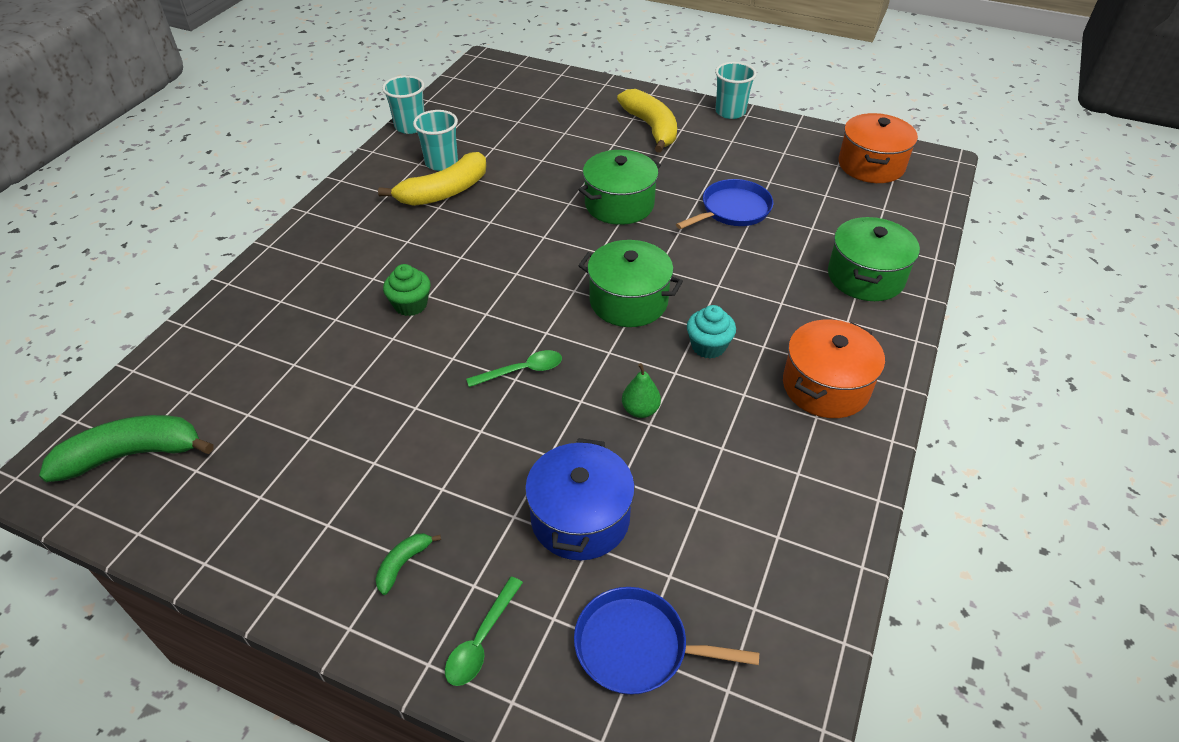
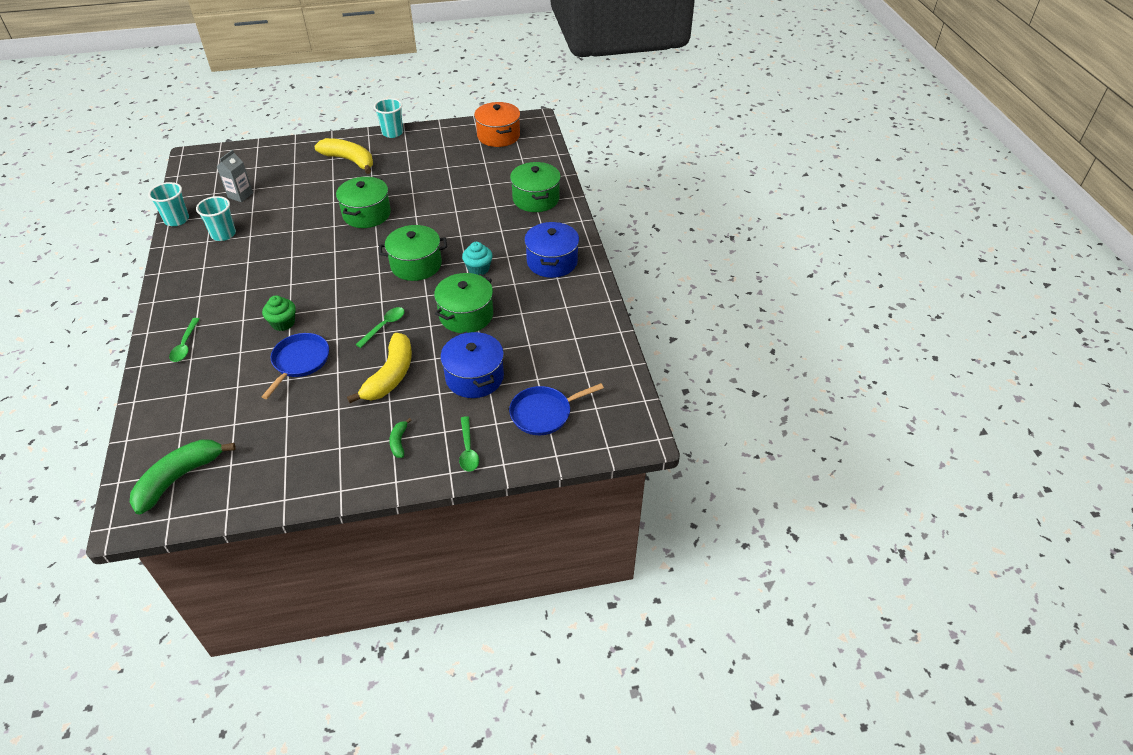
camera: 35 degrees left, 0 degrees up
(289, 281) = (185, 345): none -> green spoon
(444, 192) = (243, 251): yellow banana -> yellow banana (390, 375)
(497, 124) = (240, 195): none -> grey carton
(640, 410) = (466, 315): green pear -> green pot
(733, 210) = (438, 191): blue pan -> blue pan (299, 361)
(825, 386) = (552, 262): orange pot -> blue pot

